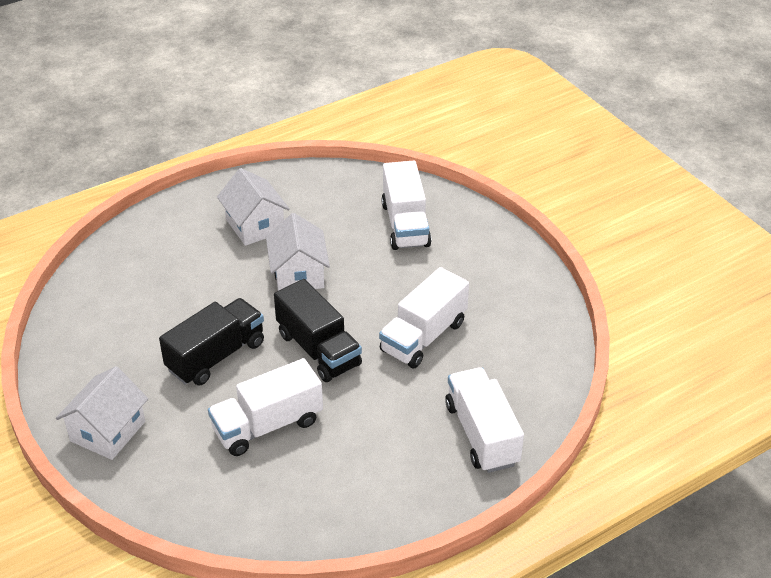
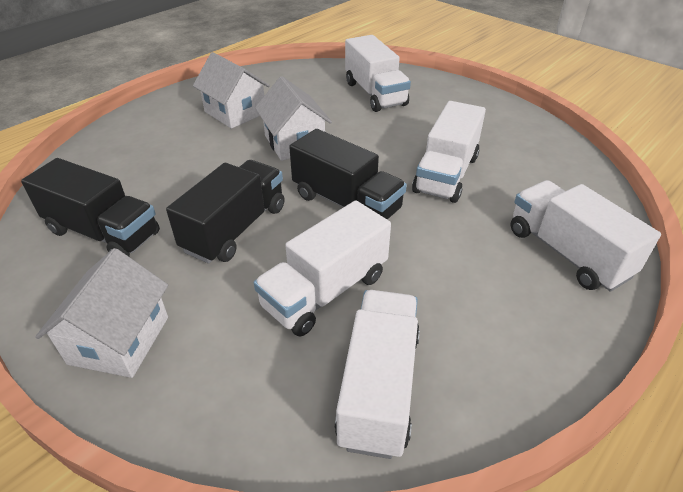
camera: 15 degrees left, 0 degrees up
(110, 339) = (103, 232): none -> black truck
(276, 502) = (378, 387): none -> white truck

